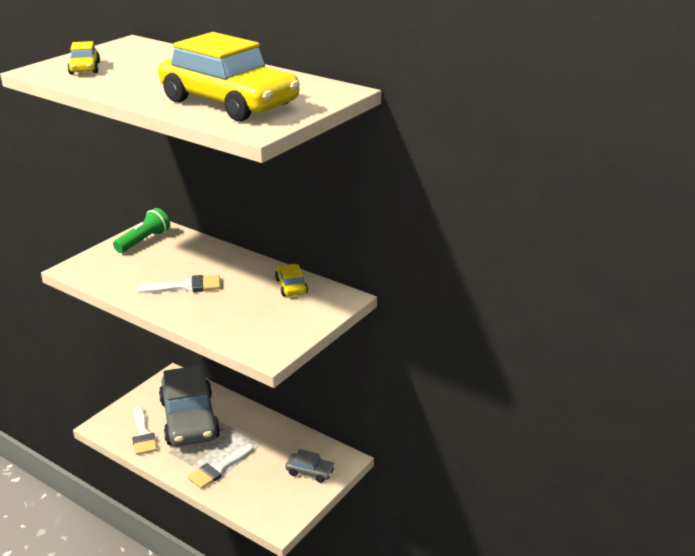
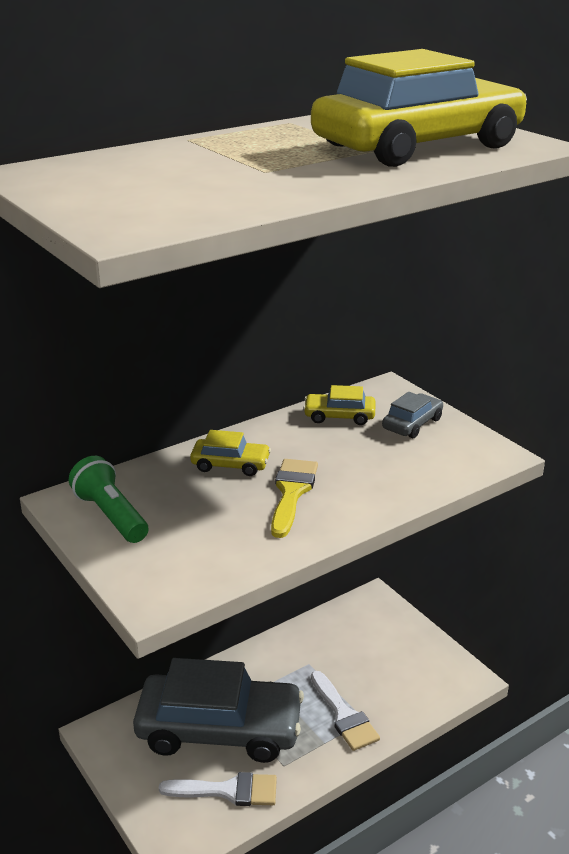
camera: 70 degrees left, 0 degrees up
(85, 68) = (155, 202): yellow car -> yellow car (230, 464)
(186, 286) = (292, 492): white brush -> yellow brush
(310, 472) = (384, 632): grey car -> grey car (412, 424)

